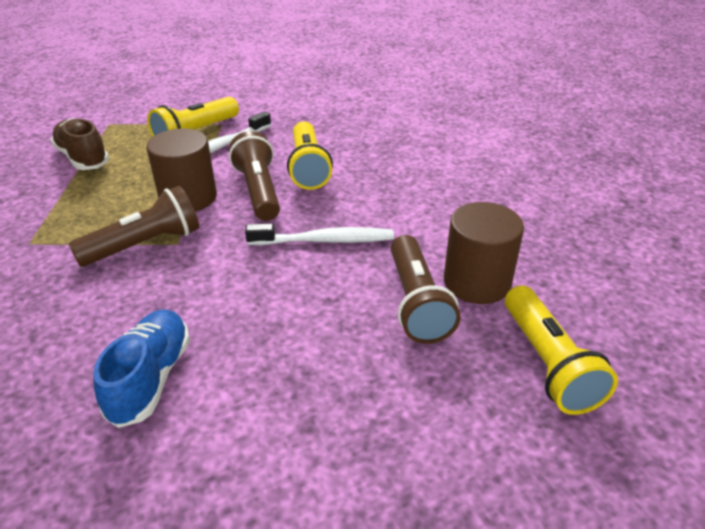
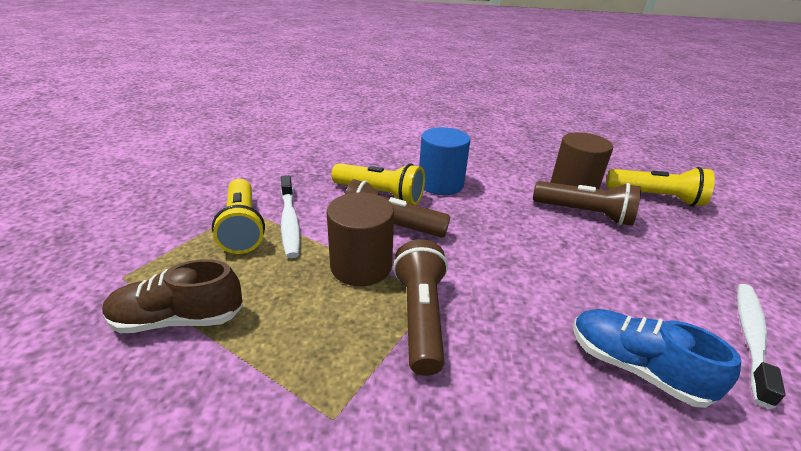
camera: 60 degrees left, 5 degrees down
(325, 240) = (490, 221): white toothbrush -> white toothbrush (750, 338)
(369, 191) = (440, 184): none -> blue cylinder

